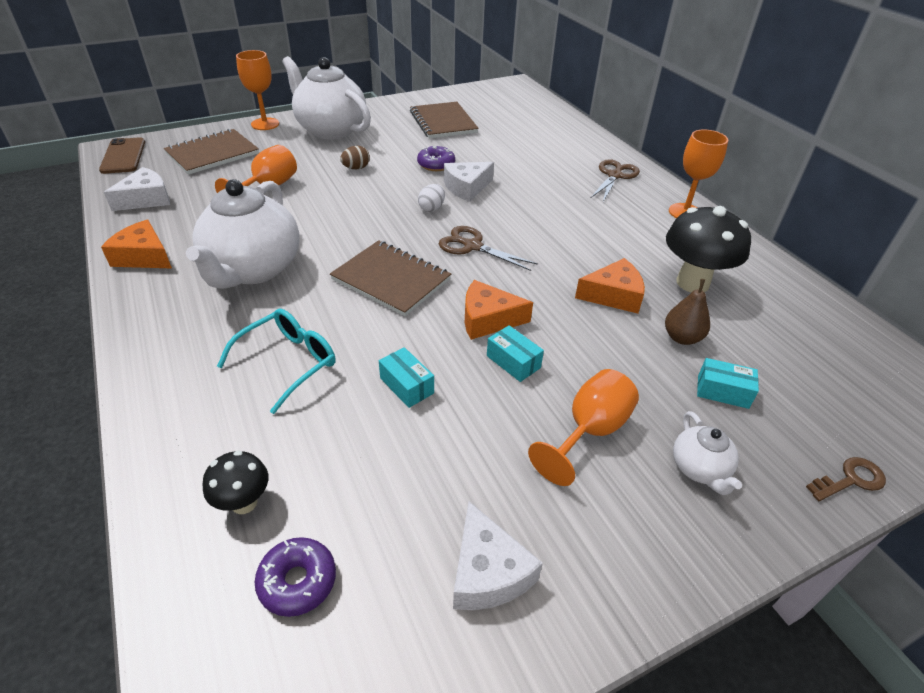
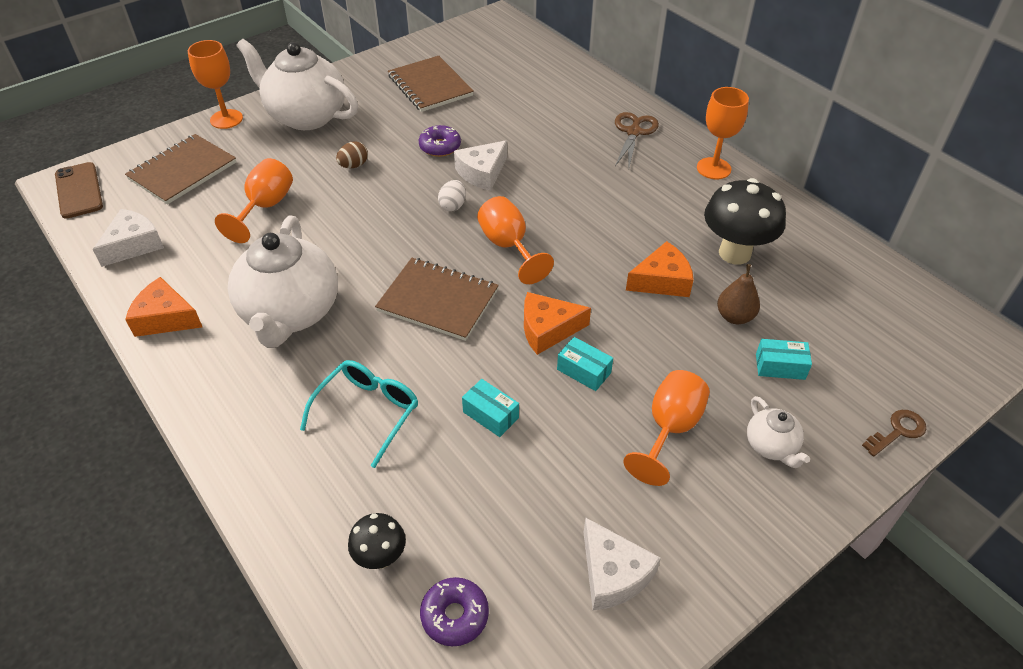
camera: 10 degrees left, 5 degrees up
(472, 246) = (508, 246): brown scissors -> orange goblet

